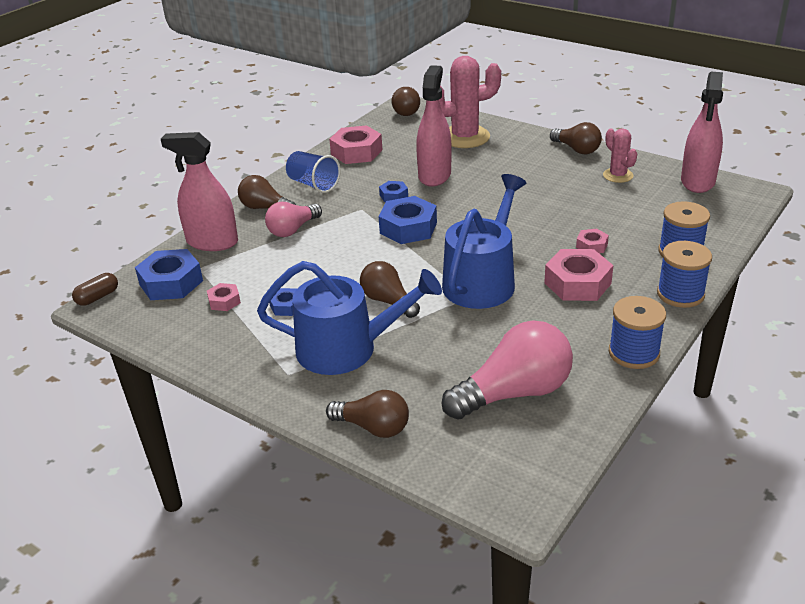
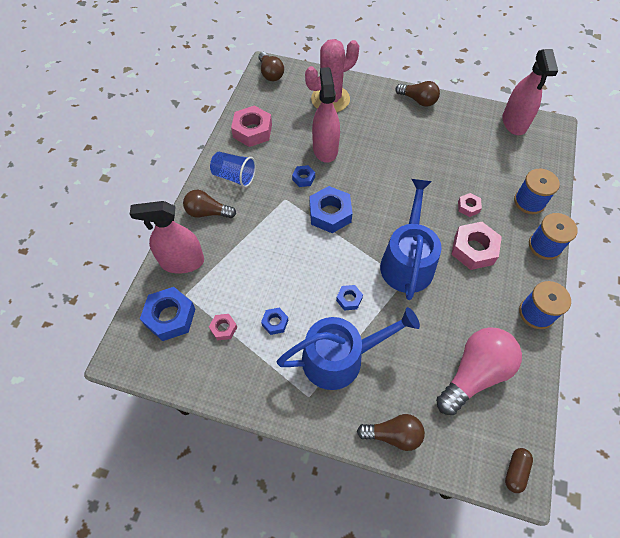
camera: 20 degrees left, 25 degrees up
(97, 297) = (116, 348): brown capsule -> brown capsule (515, 471)
(293, 230) = (241, 233): pink light bulb -> none
(388, 301) = (349, 299): brown light bulb -> blue nut
(618, 175) = (458, 125): pink cactus -> none

